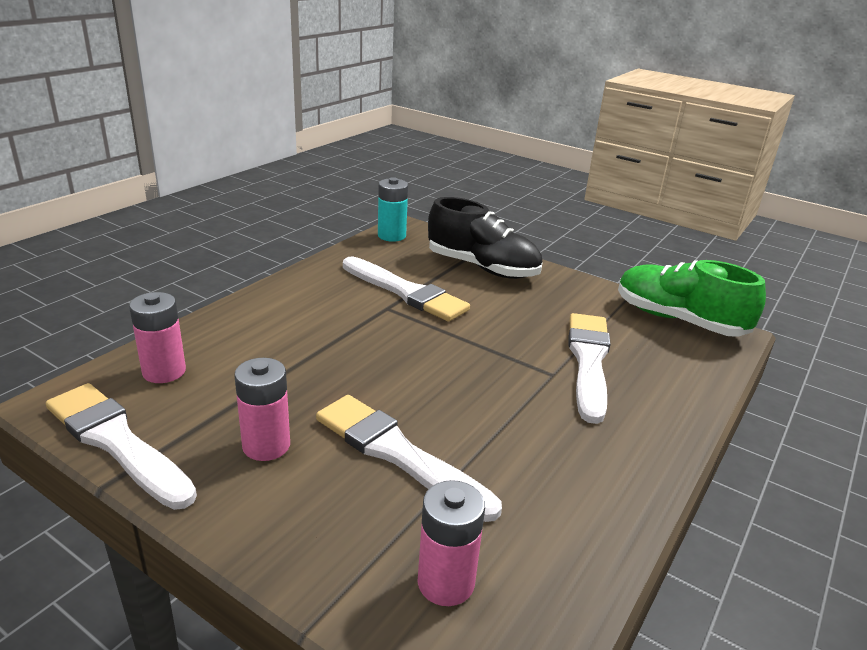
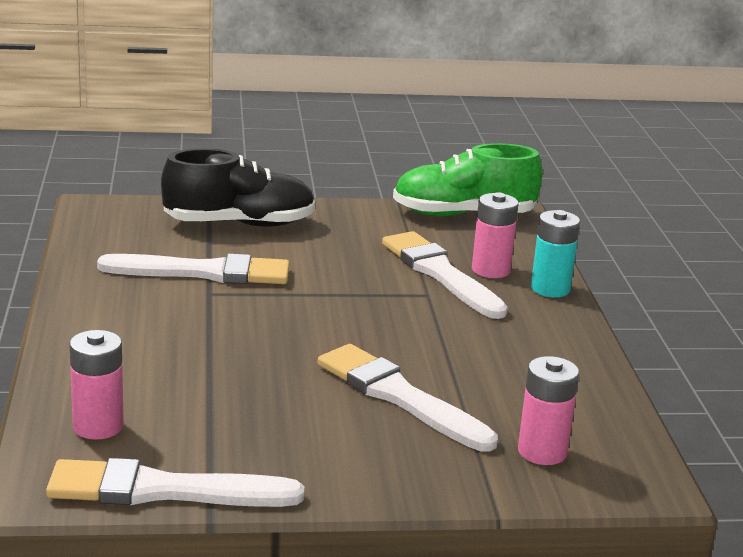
camera: 40 degrees left, 5 degrees down
(266, 445) = (292, 436): pink battery -> pink battery (491, 270)
(391, 236) = (96, 221): turquoise battery -> turquoise battery (550, 289)
(398, 454) = (400, 397): white brush -> white brush turned 45 degrees clockwise

